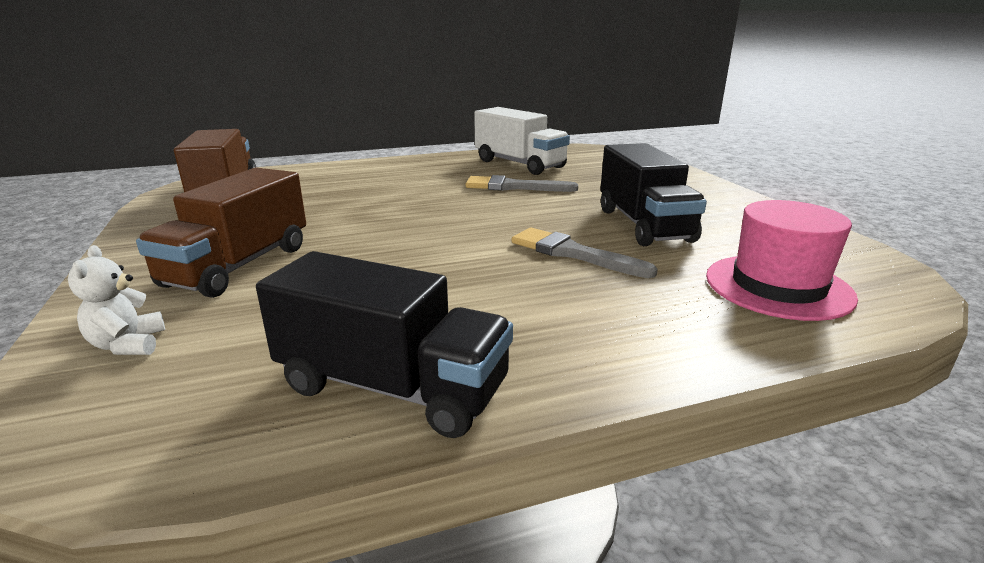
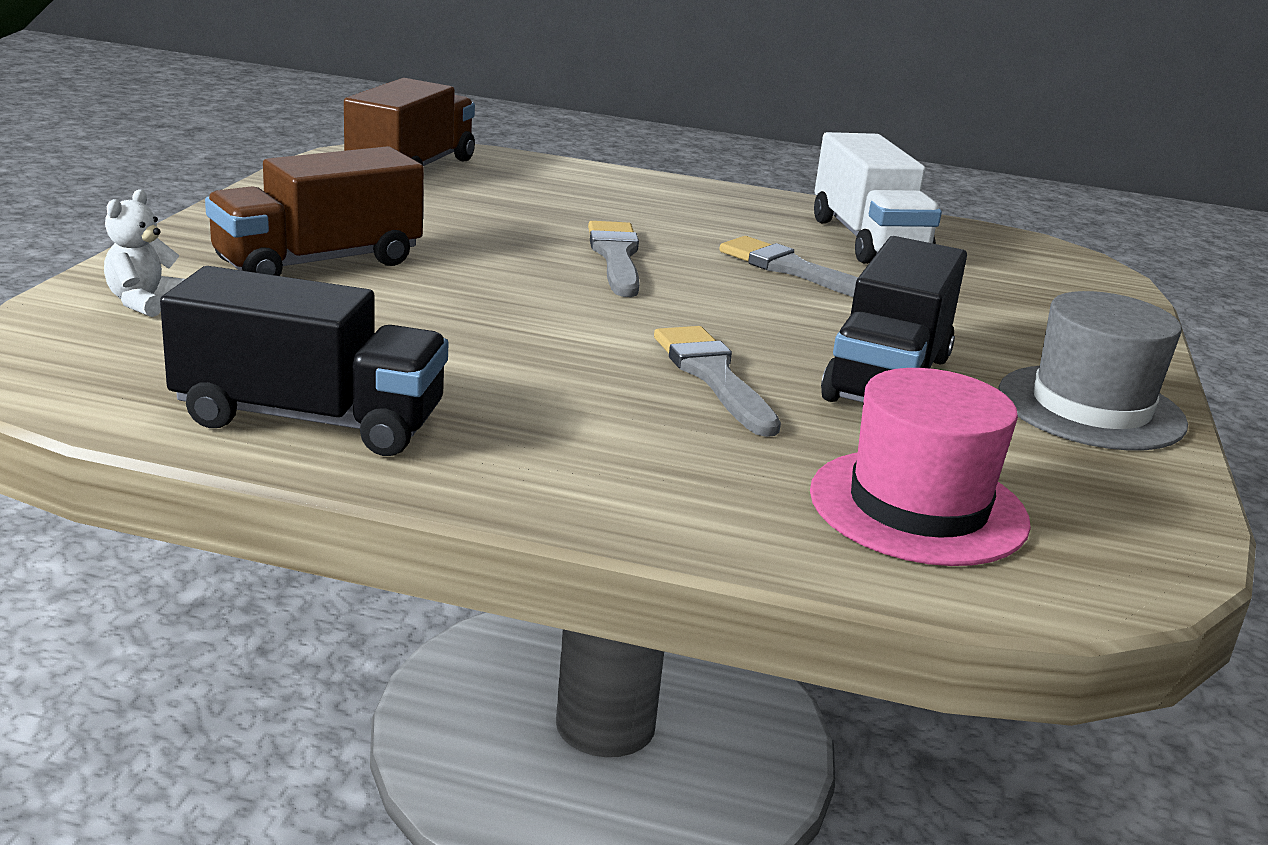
camera: 30 degrees right, 0 degrees up
(392, 387) = (310, 419): black truck -> black truck turned 45 degrees counterclockwise
(418, 206) = (616, 257): none -> grey brush
(735, 209) = (1091, 408): none -> grey hat

